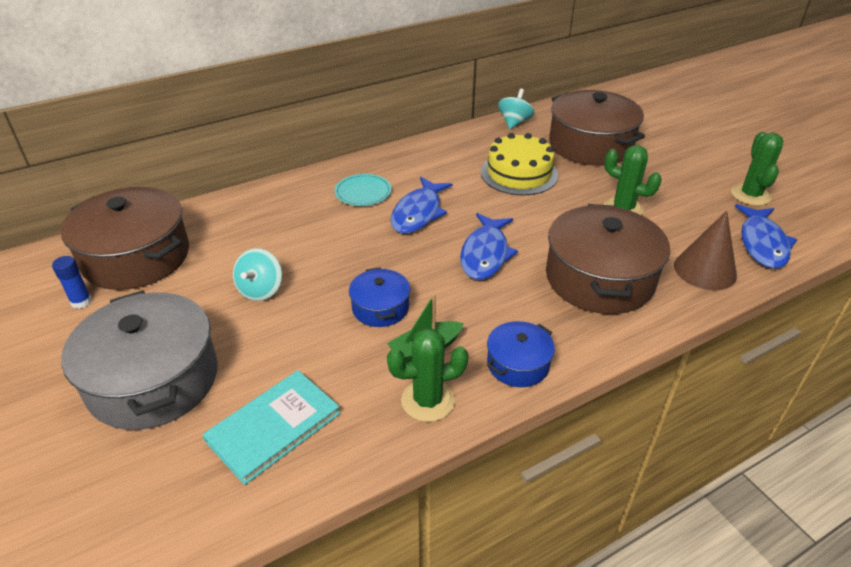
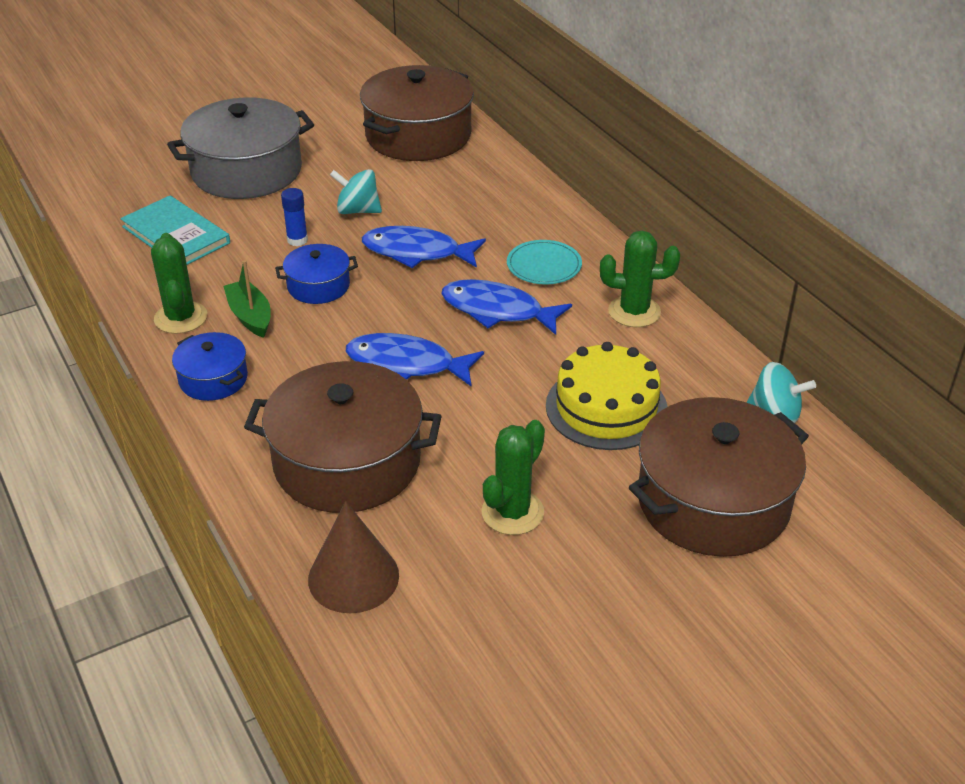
camera: 90 degrees right, 0 degrees up
(81, 302) = (353, 121): blue glue stick -> blue glue stick (297, 240)
(750, 195) = (561, 698): green cactus -> green cactus (634, 312)
(762, 244) = (413, 669): blue fish -> blue fish (417, 252)

